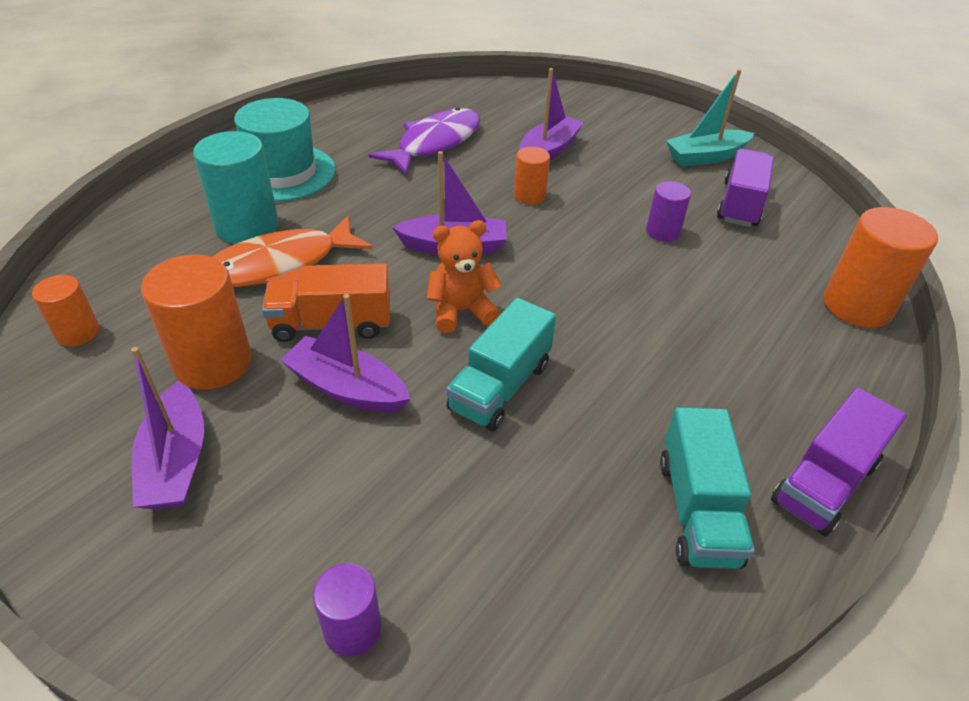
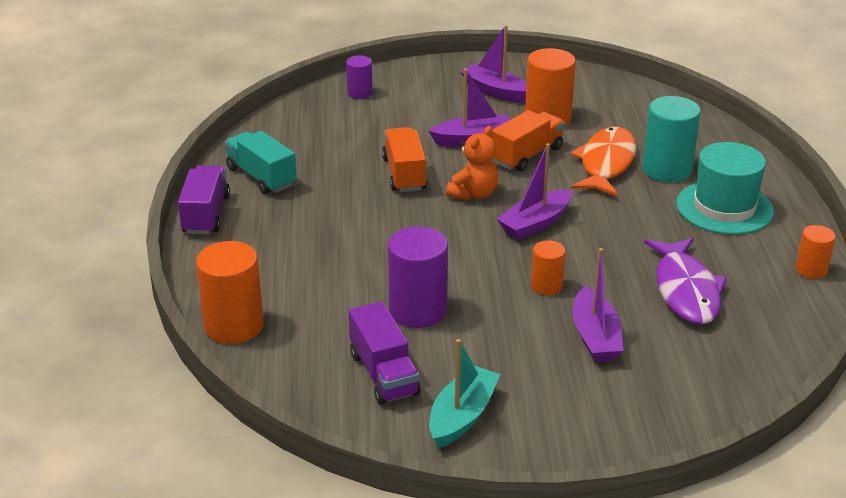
camera: 140 degrees right, 10 degrees down
(78, 332) = (626, 97): orange cylinder -> orange cylinder (811, 270)
(500, 387) = (404, 174): turquoise truck -> orange truck
(662, 232) = (418, 311): purple cylinder -> purple cylinder, size x1.78

